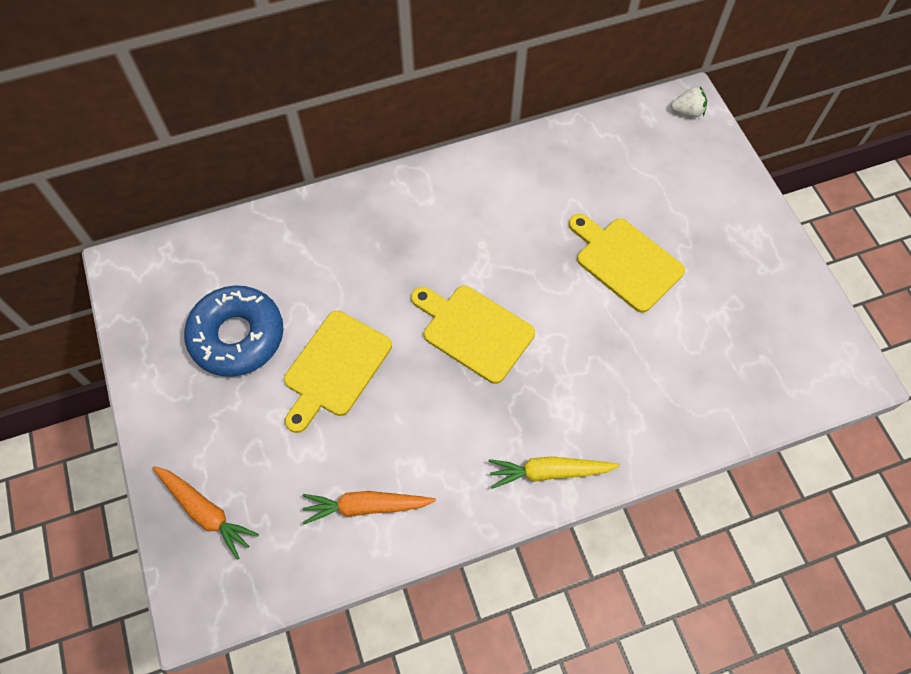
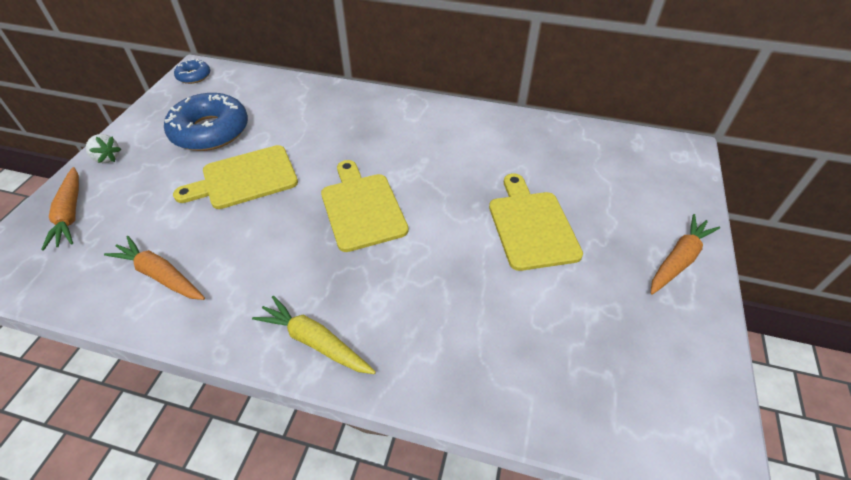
camera: 35 degrees right, 15 degrees down
(131, 277) = (194, 76): none -> blue donut
(687, 112) = (677, 155): white strawberry -> white strawberry (107, 158)
(750, 227) = (678, 259): none -> orange carrot

